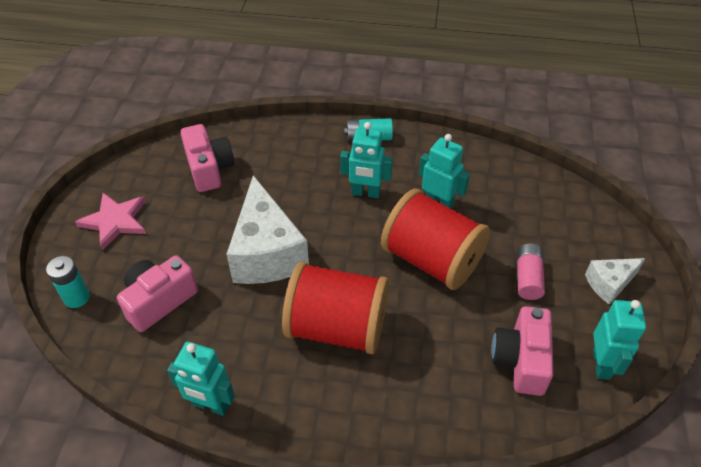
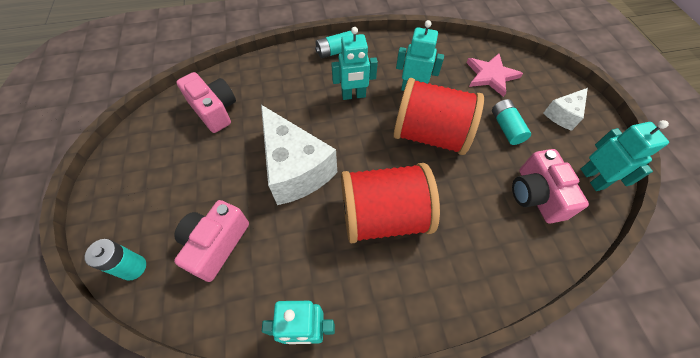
camera: 20 degrees left, 10 degrees up
(115, 221) = (145, 181): pink star -> pink star (491, 76)
(528, 278) = (506, 128): pink battery -> turquoise battery

